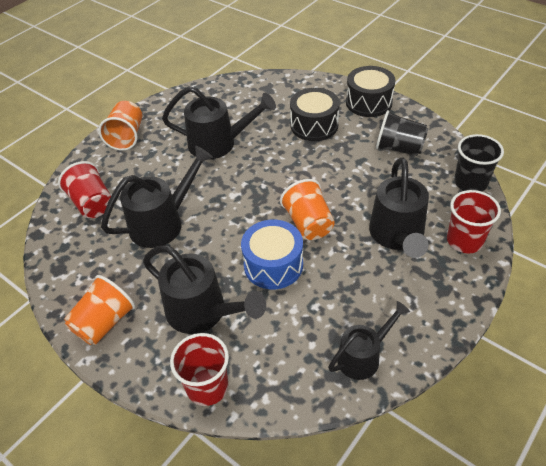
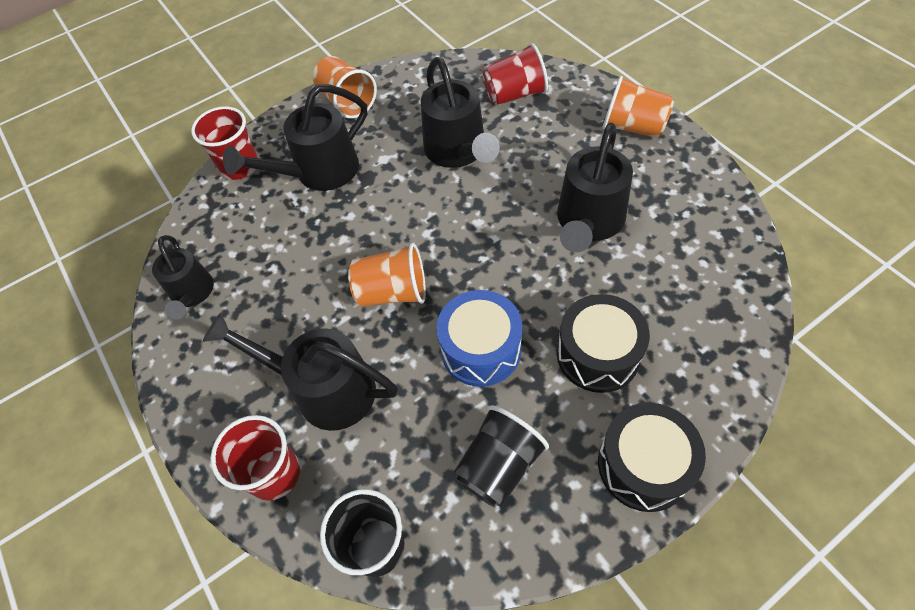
camera: 110 degrees right, 10 degrees up
(273, 265) = (347, 242): blue drum -> blue drum (481, 349)

